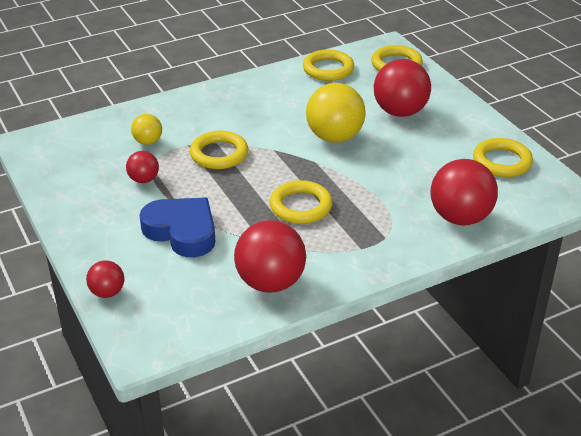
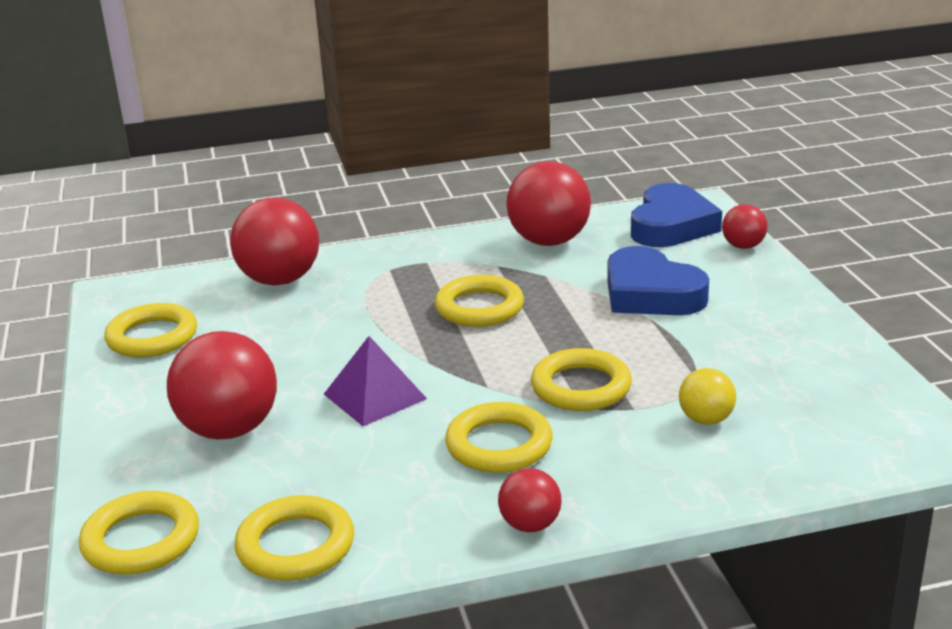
camera: 165 degrees left, 10 degrees down
(144, 180) = (709, 359): red ball -> red ball (530, 525)
(167, 315) = (671, 225): none -> blue heart
(255, 118) = (499, 445): none -> yellow ring
(334, 137) = (375, 396): yellow ball -> purple pyramid

